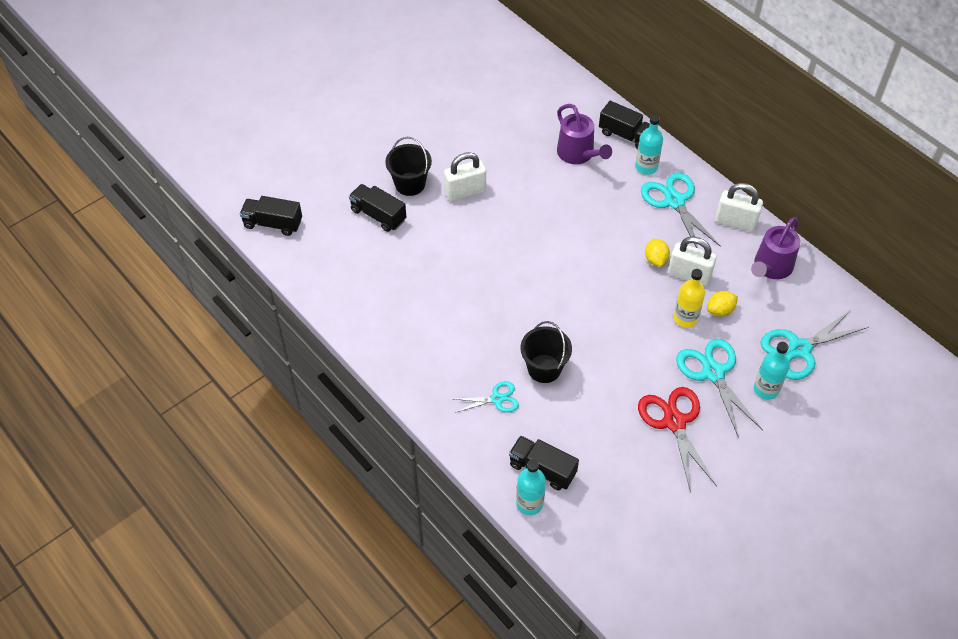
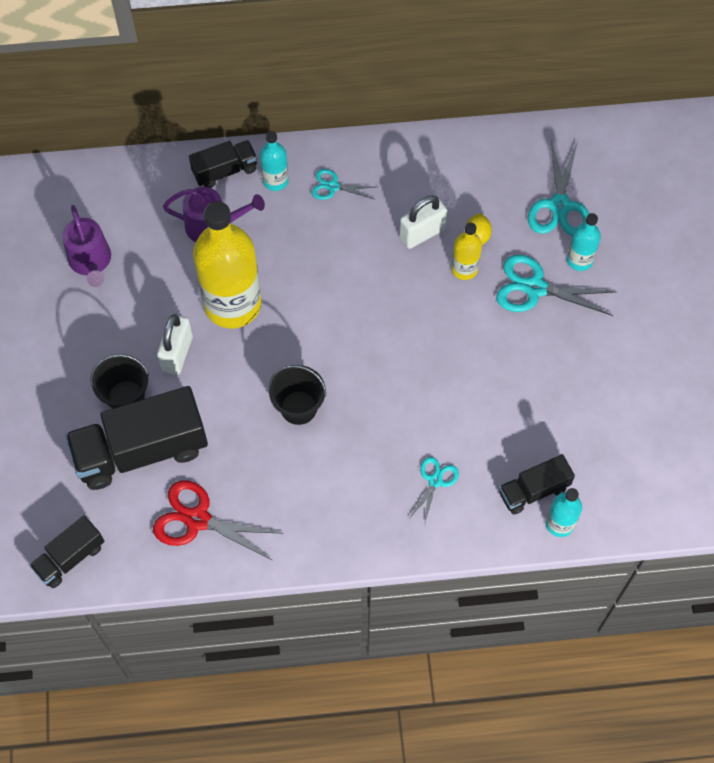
camera: 55 degrees left, 10 degrees up
(378, 215) = (141, 451): black truck -> black truck, size x1.87
(529, 199) = (232, 304): none -> yellow bottle
(544, 368) = (432, 419): black bucket -> black bucket (298, 407)
(655, 259) = (385, 247): yellow lemon -> none
(674, 201) = (333, 186): turquoise scissors -> turquoise scissors, size x0.57
(674, 421) = (560, 352): red scissors -> red scissors (197, 519)
(735, 222) = (394, 156): white padlock -> none
(771, 267) = (463, 165): purple watering can -> purple watering can (91, 262)

